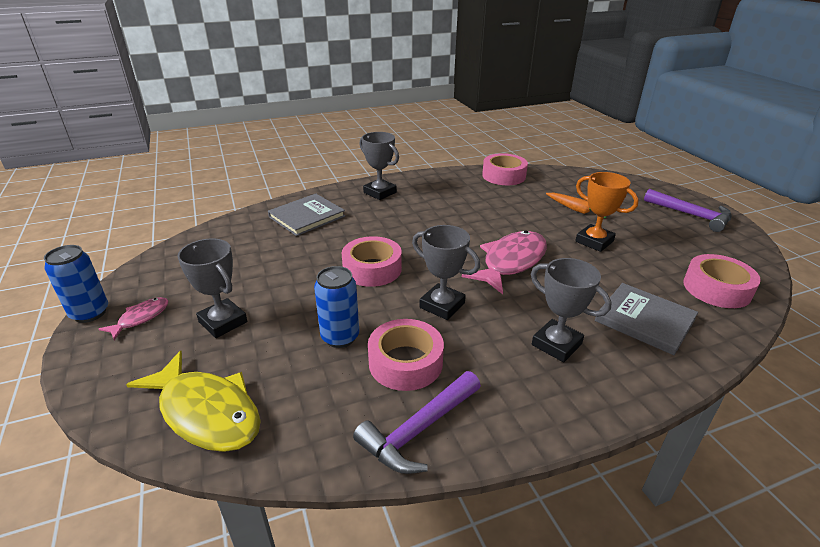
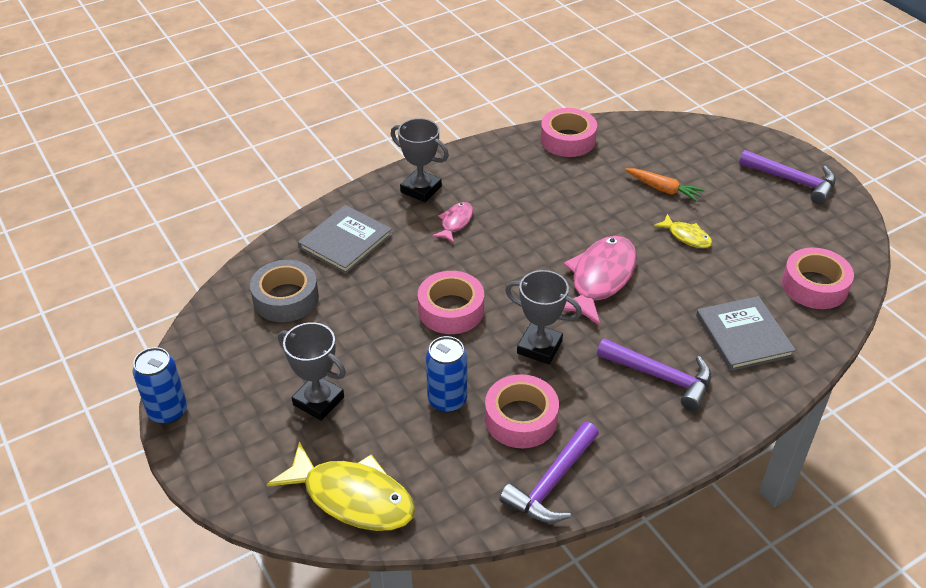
camera: 10 degrees left, 10 degrees up
(141, 318) = (228, 409): pink fish -> pink fish (455, 222)
(240, 246) = (286, 298): none -> grey tape
(556, 344) = (661, 377): grey trophy -> purple hammer
(594, 241) = (687, 236): orange trophy -> yellow fish
(644, 320) = (743, 336): grey book -> grey book turned 45 degrees clockwise

